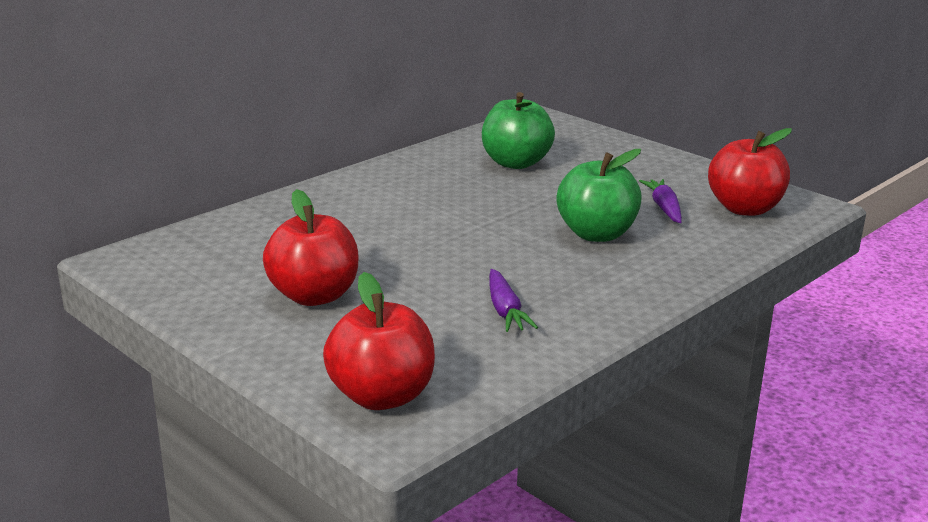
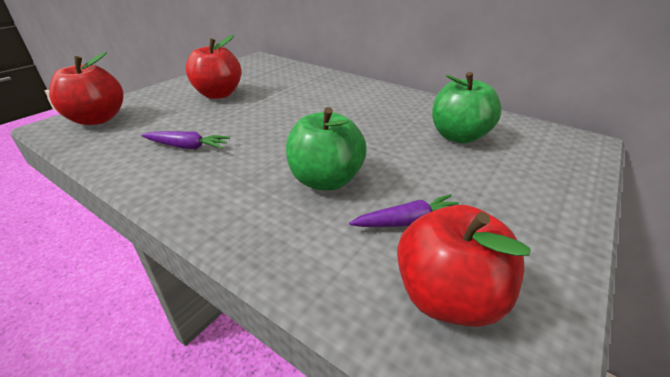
camera: 80 degrees right, 10 degrees up
(505, 310) = (187, 147): purple carrot -> purple carrot turned 150 degrees counterclockwise

